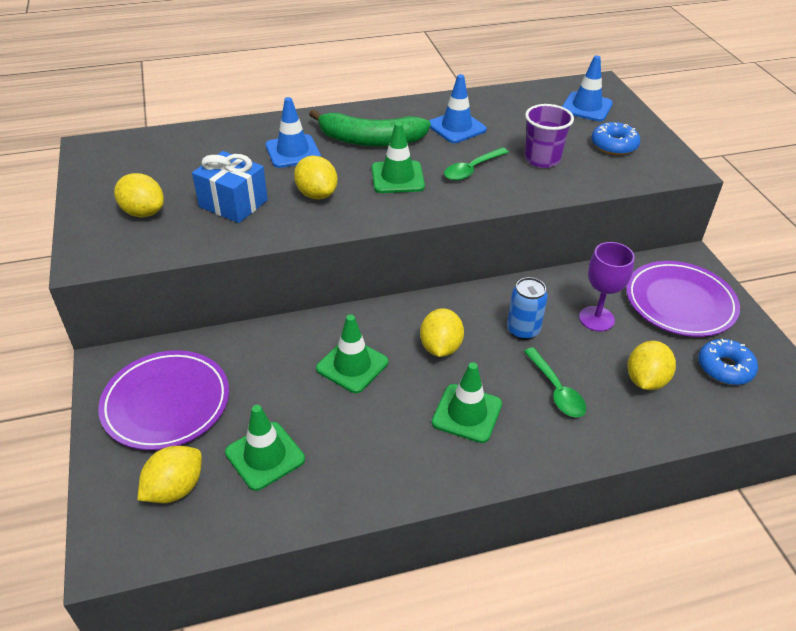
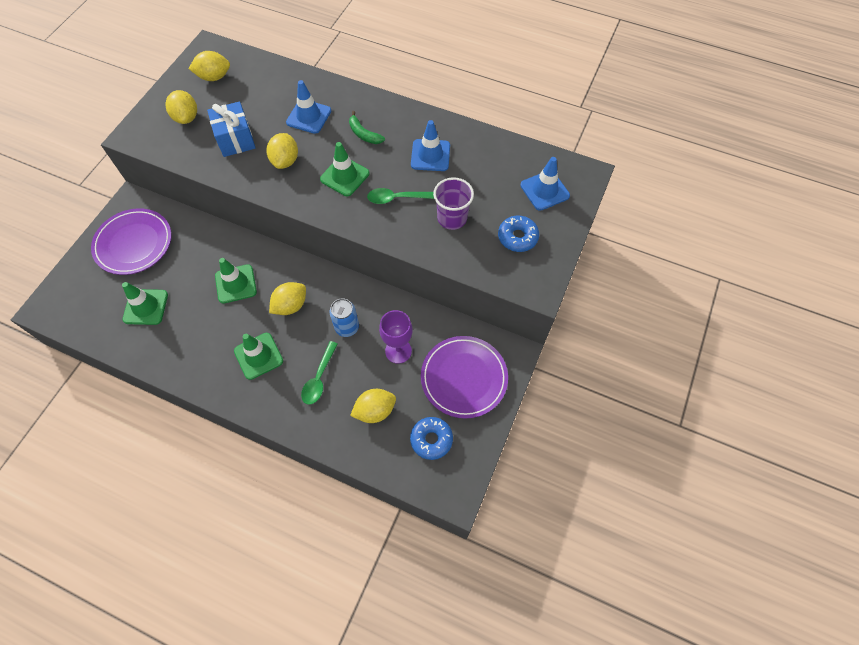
camera: 40 degrees right, 20 degrees up
(175, 489) = (95, 295): yellow lemon -> yellow lemon (214, 77)
(370, 140) = (364, 134): green banana -> green banana, size x0.52

